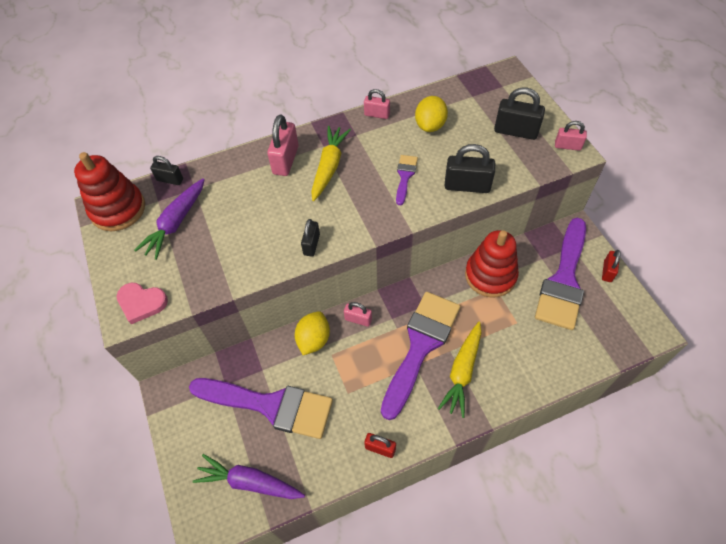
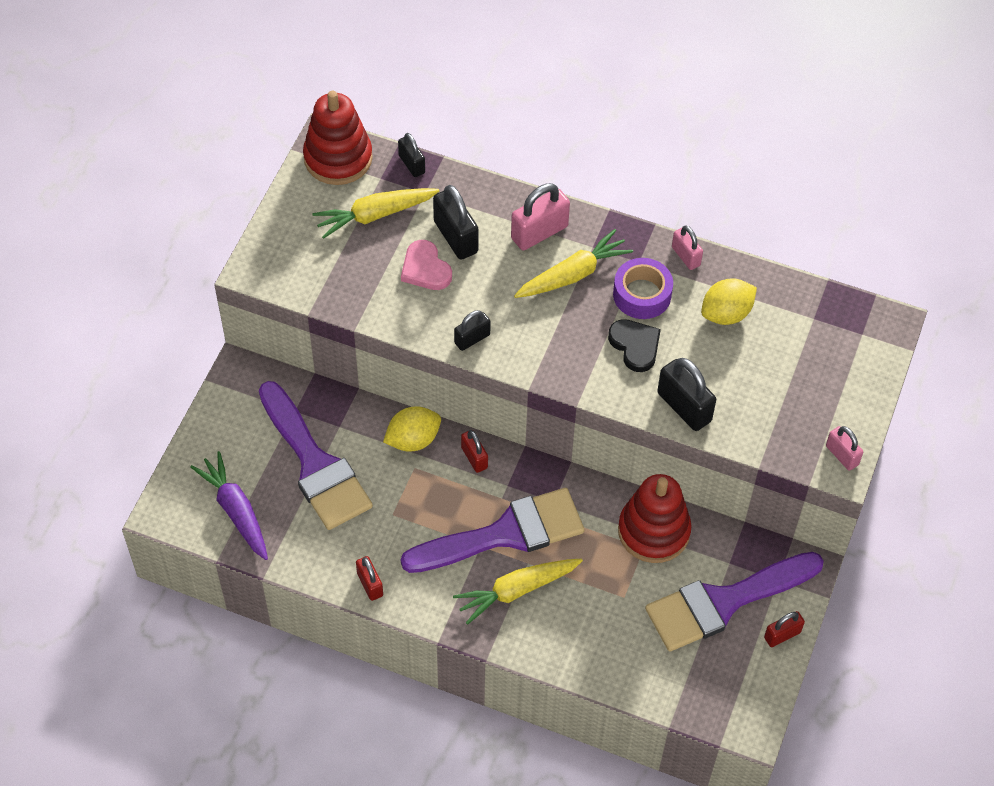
camera: 40 degrees right, 0 degrees up
(141, 303) = (277, 269): pink heart -> pink heart (425, 269)
(176, 223) = (375, 215): purple carrot -> yellow carrot
(358, 319) = (474, 458): pink padlock -> red padlock
(377, 149) = (642, 294): none -> purple tape
(405, 176) = (635, 346): purple brush -> black heart
(515, 131) = (808, 394): black padlock -> black padlock (455, 237)

